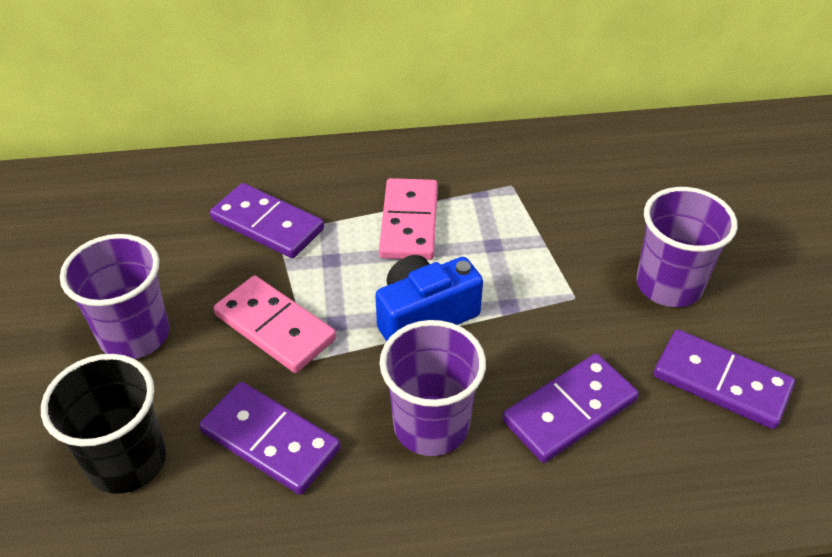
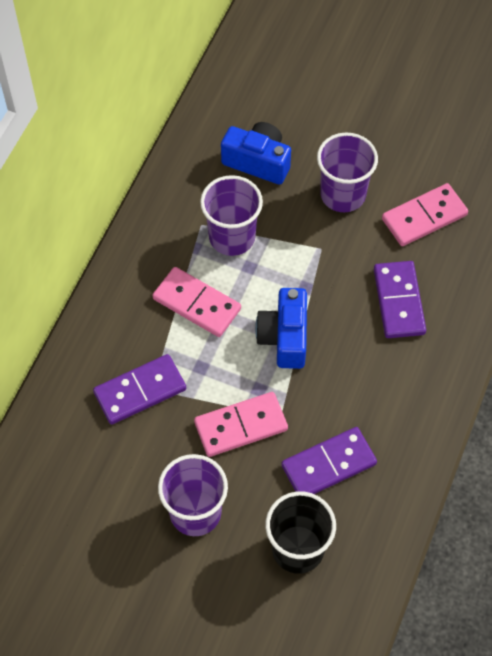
camera: 60 degrees left, 15 degrees up
(431, 425) = (367, 376): purple cup -> purple cup (232, 237)
(634, 194) = (258, 161): none -> blue camera
(721, 382) = (424, 217): purple domino -> pink domino

